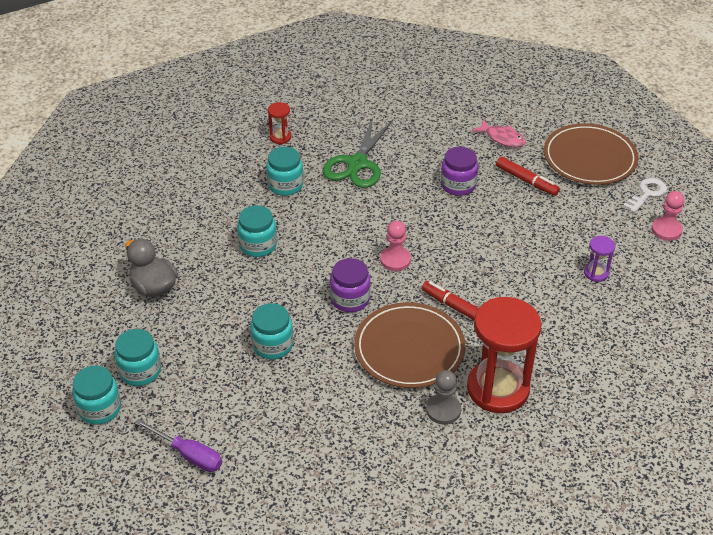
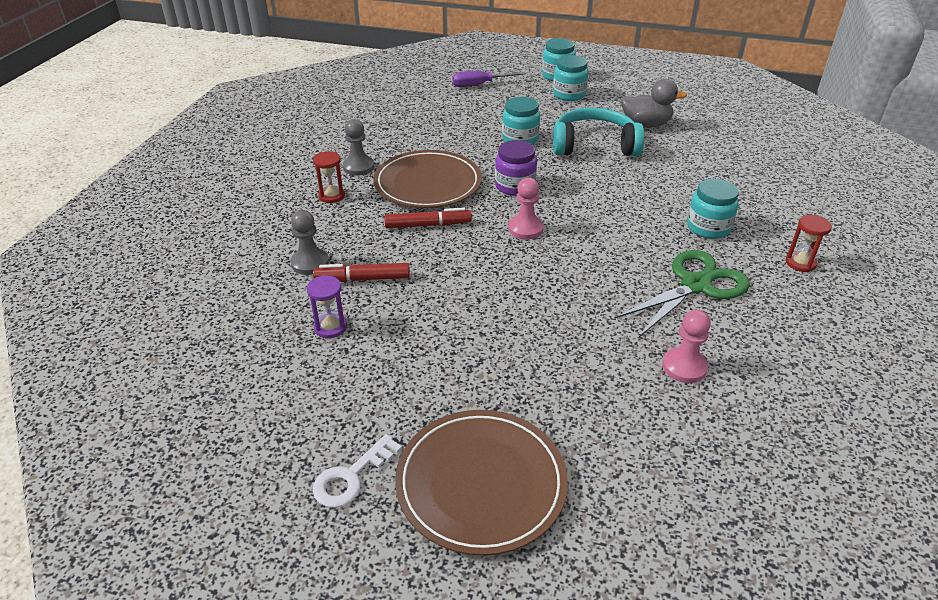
camera: 135 degrees right, 5 degrees down
(230, 296) = (594, 145): none -> turquoise headphones
(258, 245) = (637, 179): turquoise jar -> none
(357, 164) = (695, 285): green scissors -> green scissors turned 75 degrees clockwise
(458, 185) = (576, 329): purple jar -> none
(498, 389) = (332, 196): red hourglass -> red hourglass, size x0.44
(502, 138) = (619, 429): pink fish -> none
(526, 181) = (516, 386): red marker -> red marker (363, 279)
(570, 330) = (310, 263): none -> grey pawn
(647, 194) = (351, 476): white key -> white key turned 45 degrees clockwise
(666, 230) = (286, 434): pink pawn -> pink pawn (684, 367)

